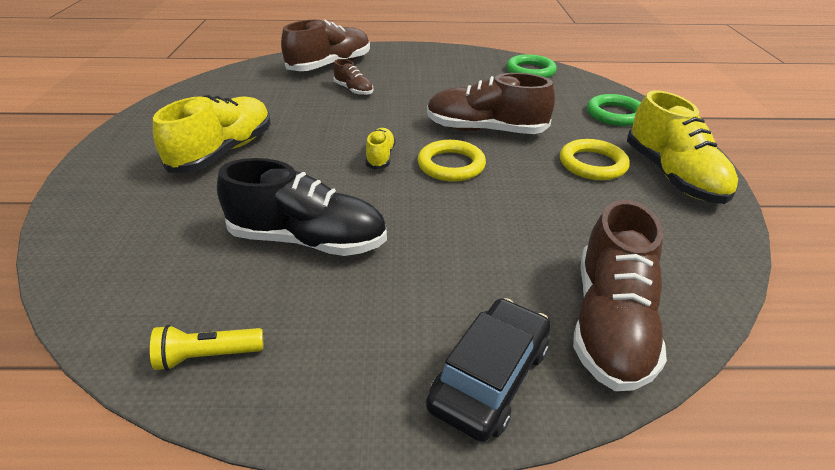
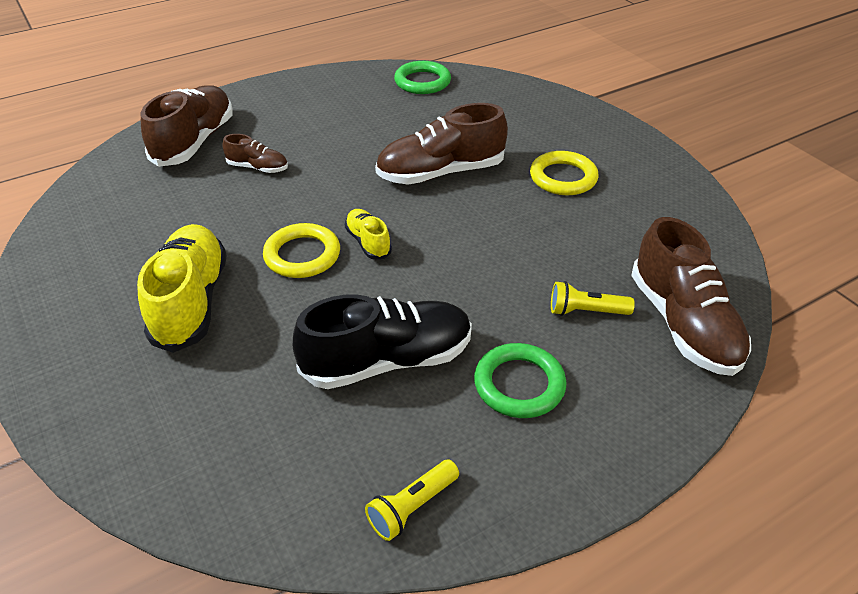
camera: 30 degrees left, 5 degrees up
(451, 165) = (444, 226): yellow ring -> yellow ring (302, 255)
(490, 377) = (639, 408): black car -> none
(515, 271) = (585, 311): none -> yellow flashlight
(615, 114) = (540, 113): green ring -> green ring (519, 384)
(673, 176) = (632, 166): yellow shoe -> none

